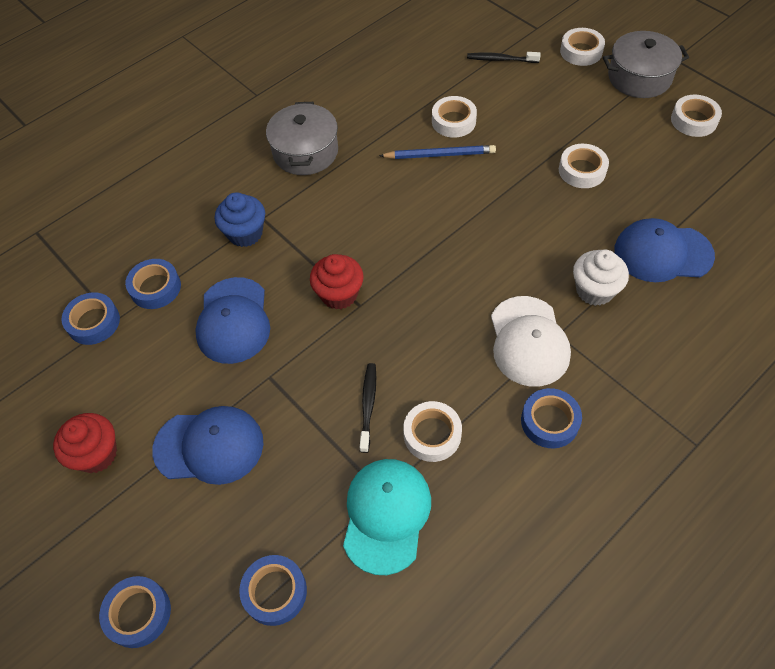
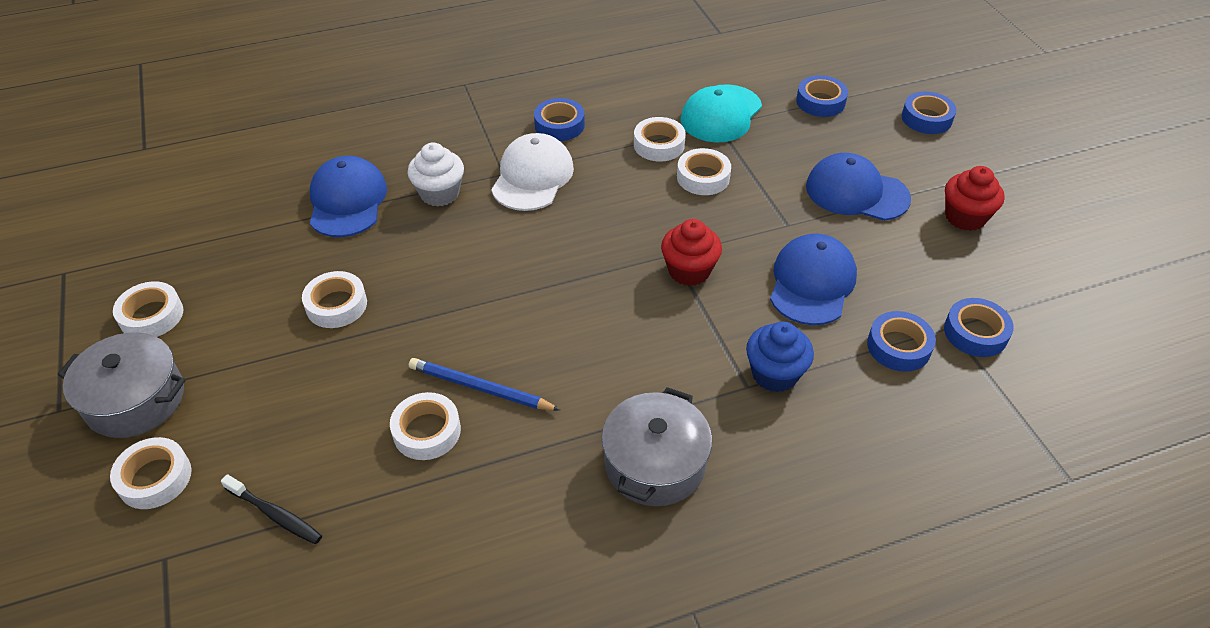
camera: 160 degrees left, 10 degrees down
(368, 405) = (703, 177): black toothbrush -> white tape
(662, 253) = (347, 201): blue cap -> blue cap turned 120 degrees counterclockwise

